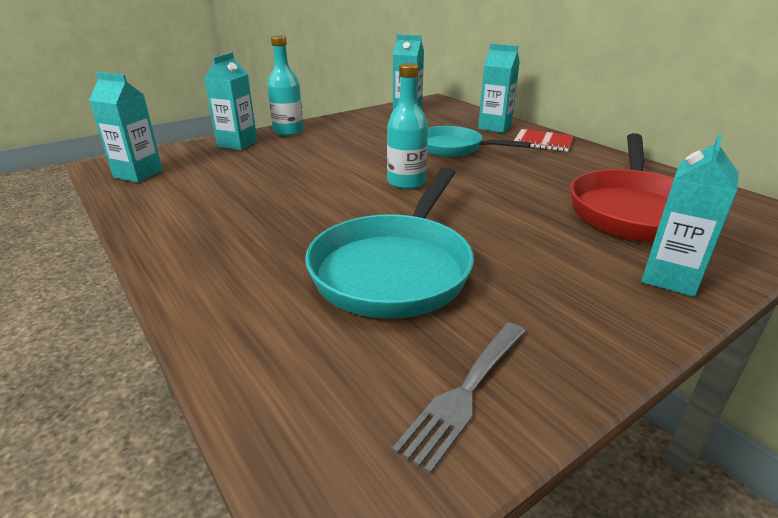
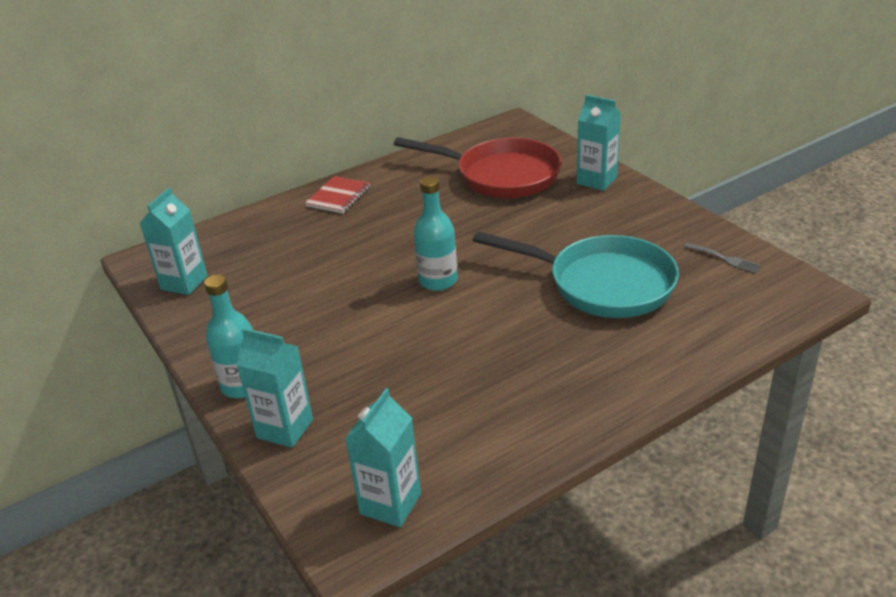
camera: 85 degrees left, 5 degrees up
(453, 148) = (343, 250): turquoise pan -> none
(465, 393) = (725, 259): grey fork -> grey fork, size x0.65
(494, 127) = (280, 221): turquoise carton -> none

